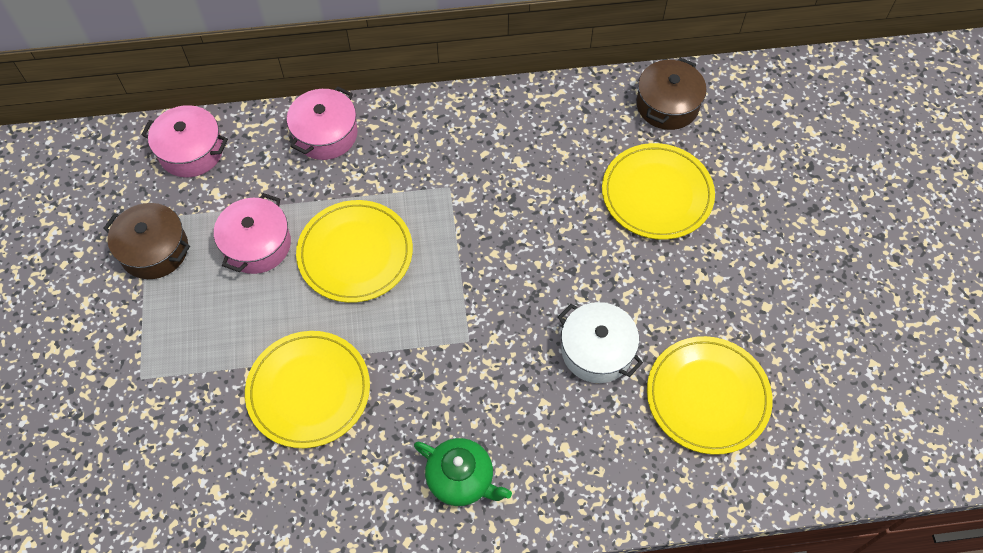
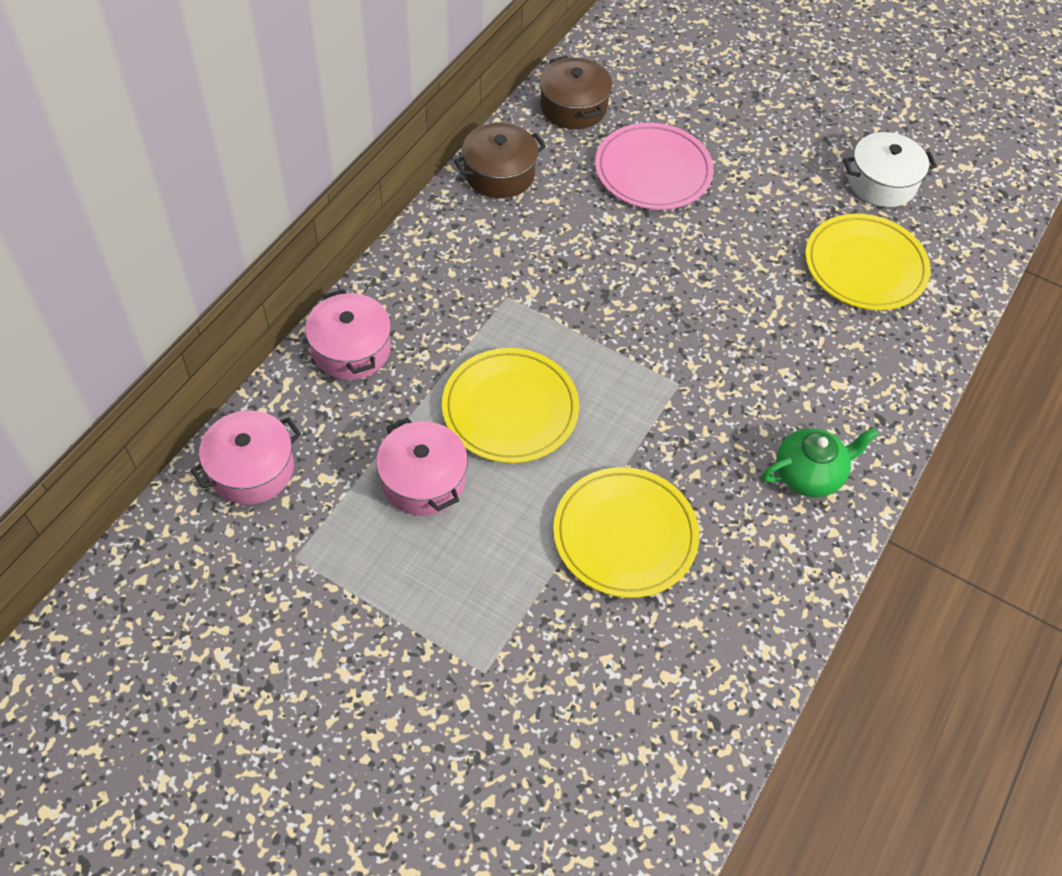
camera: 55 degrees left, 5 degrees down
(154, 250) = (341, 572): brown pot -> brown pot (499, 173)
(597, 350) = (765, 305): white pot -> white pot (881, 182)
(657, 194) = (653, 171): yellow plate -> pink plate

